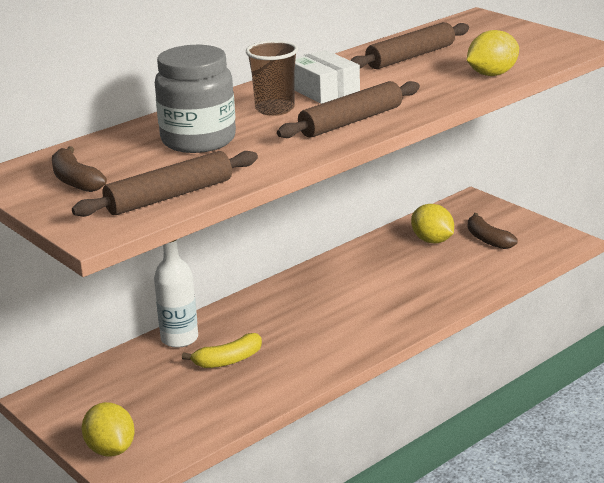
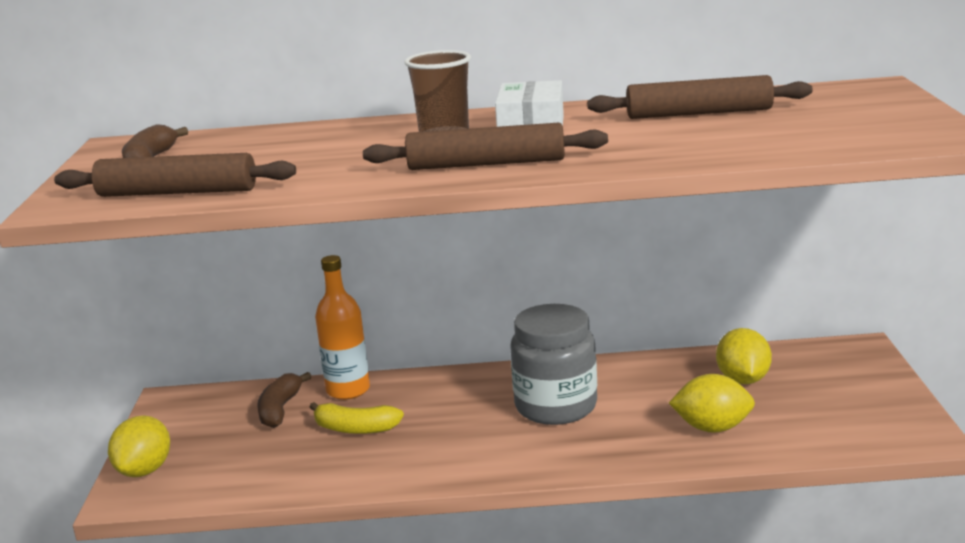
camera: 40 degrees right, 5 degrees down
(179, 338) = (348, 390): white bottle -> orange bottle
(198, 140) = (315, 150): grey jar -> grey jar (556, 406)
(487, 239) = (814, 401): brown banana -> brown banana (280, 409)
(492, 74) = (753, 148): yellow lemon -> yellow lemon (712, 428)

